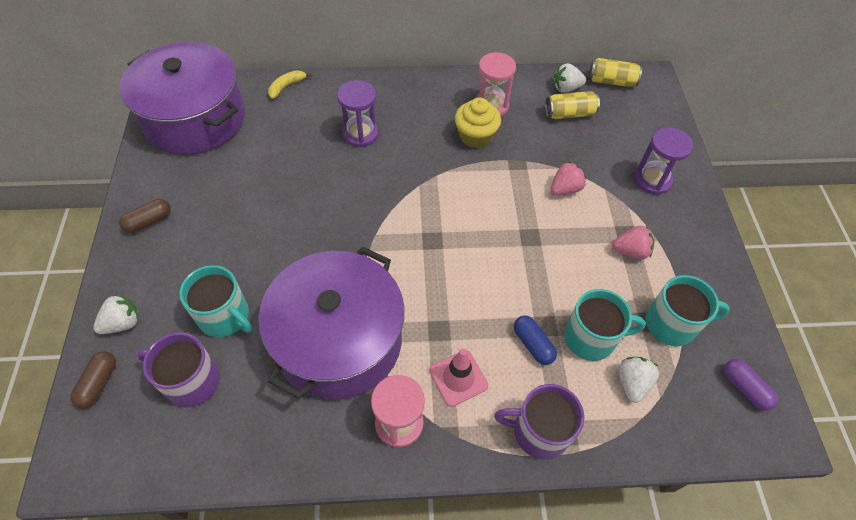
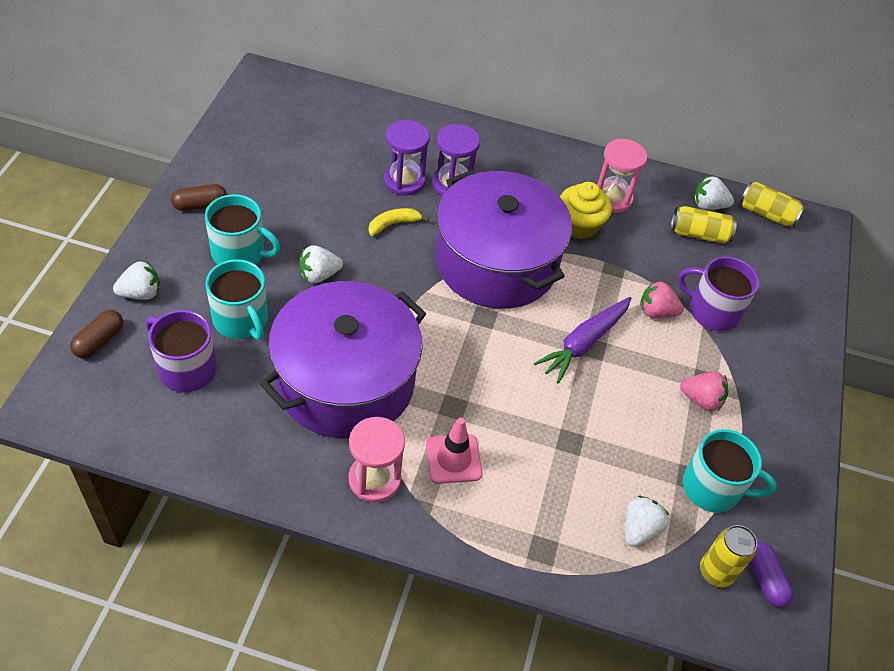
camera: 15 degrees right, 5 degrees down
(195, 119) = (284, 117): purple pot -> purple pot (496, 262)
(278, 250) = (319, 275): none -> white strawberry
(286, 86) = (392, 111): yellow banana -> yellow banana (393, 224)
(520, 235) = (583, 343): none -> purple carrot
(533, 344) = (547, 454): blue capsule -> none
(539, 431) = (516, 539): purple mug -> purple mug (712, 311)
(565, 189) = (656, 312): pink strawberry -> pink strawberry turned 150 degrees counterclockwise
(591, 338) = (614, 470): turquoise mug -> turquoise mug (239, 253)
(652, 180) = (763, 334): purple hourglass -> purple hourglass (404, 181)
(706, 397) = (716, 572): none -> yellow can

